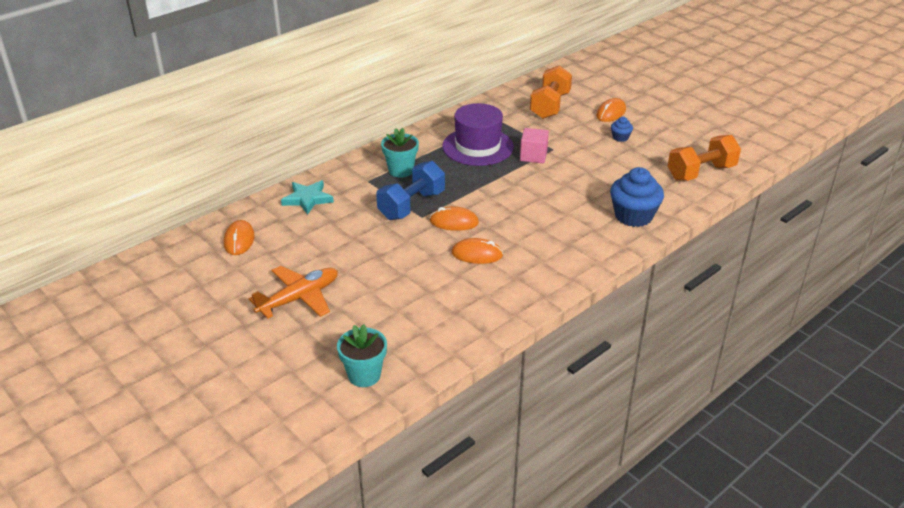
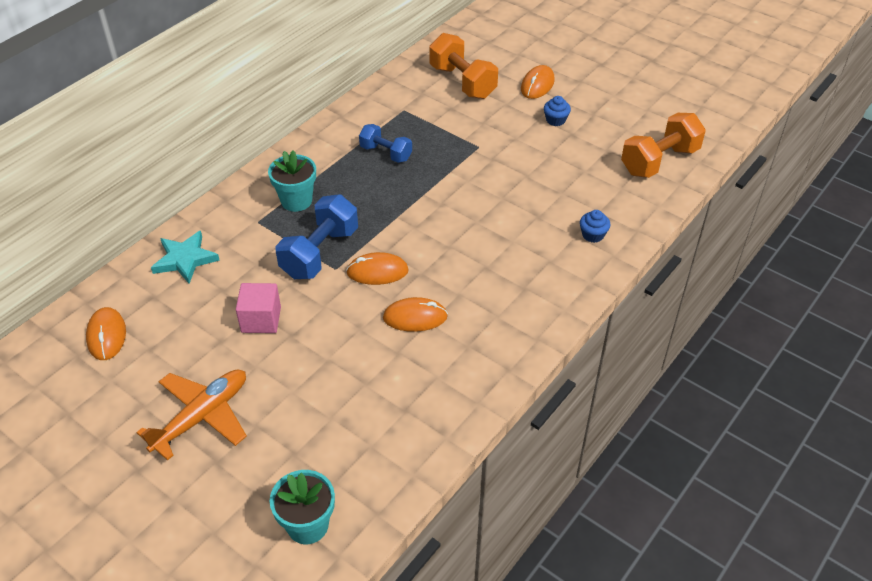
camera: 10 degrees left, 10 degrees up
(477, 147) = (386, 153): purple hat -> blue dumbbell
(533, 156) = (456, 159): pink cube -> pink cube (261, 320)
(550, 106) = (462, 82): orange dumbbell -> orange dumbbell turned 45 degrees counterclockwise
(633, 216) = (593, 235): blue cupcake -> blue cupcake, size x0.48

